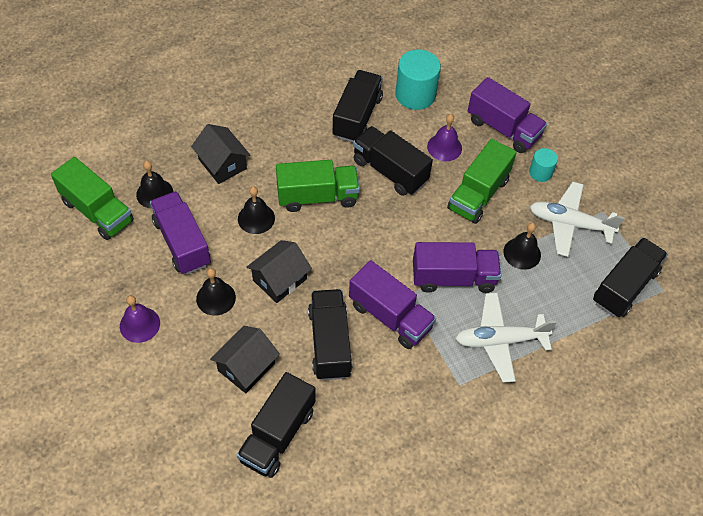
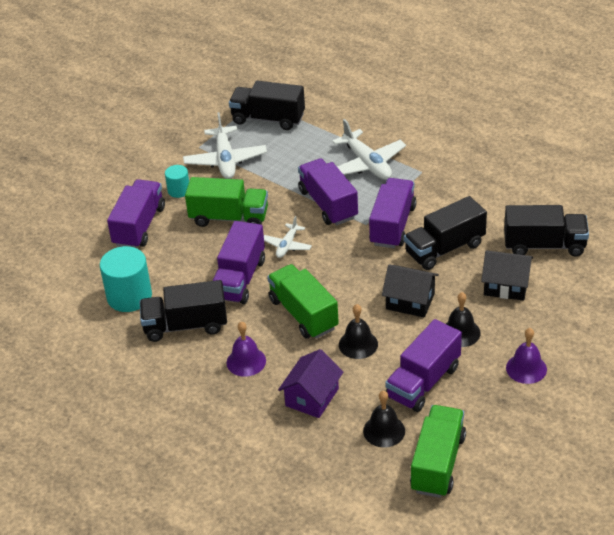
camera: 110 degrees left, 15 degrees down
(222, 164) = (312, 397): black house -> purple house
(390, 171) = (240, 279): black truck -> purple truck
(413, 221) = (287, 245): none -> white plane
(444, 147) = (187, 255): purple bell -> purple bell (246, 361)
(522, 253) = (275, 176): black bell -> none

